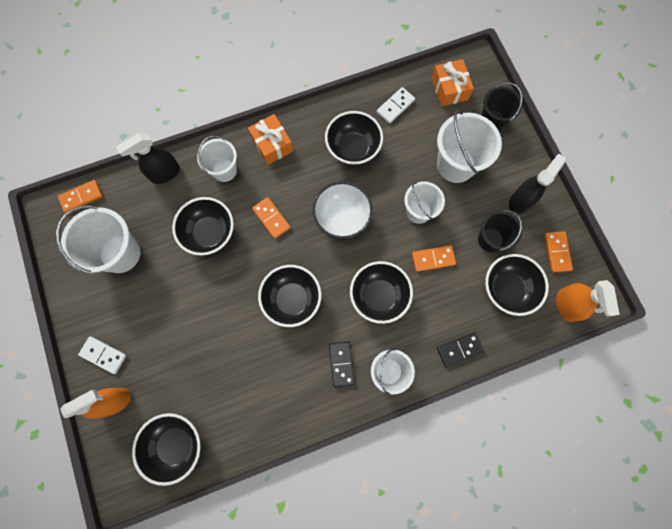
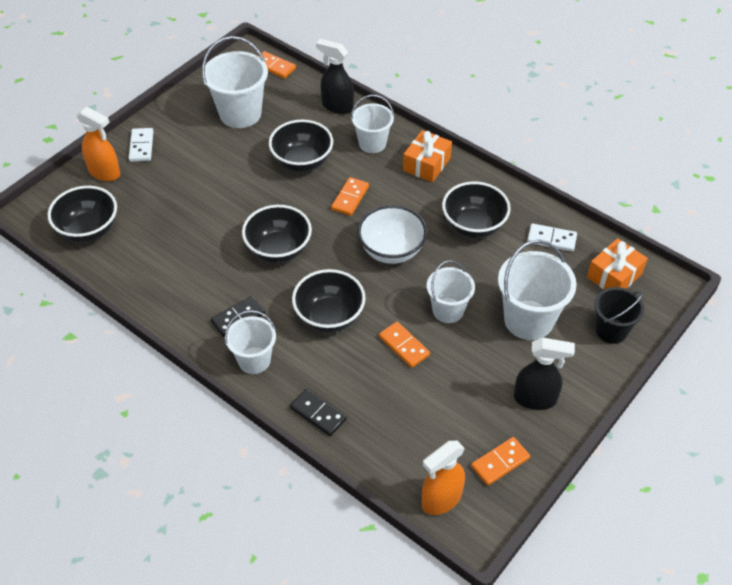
camera: 60 degrees right, 25 degrees down
(490, 239) = (465, 389): black bucket -> none
(507, 289) = (418, 430): black bowl -> none

